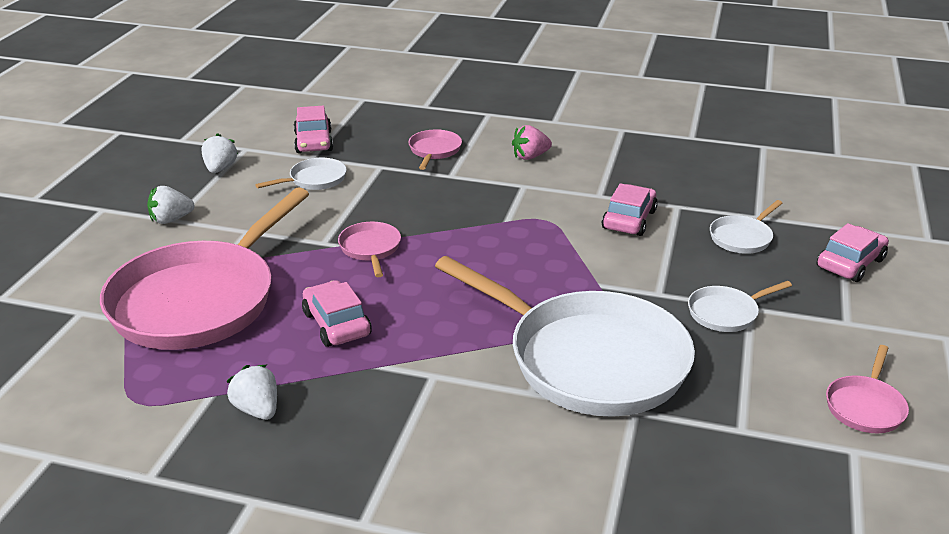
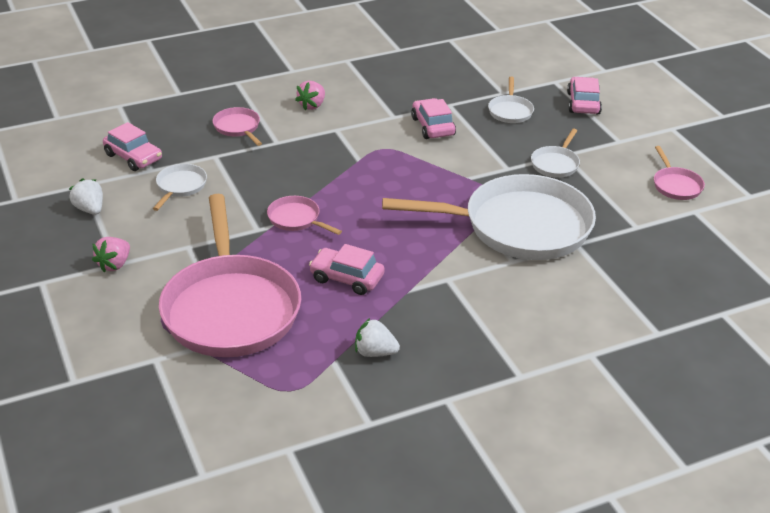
camera: 40 degrees left, 5 degrees up
(171, 219) = (114, 265): white strawberry -> pink strawberry

